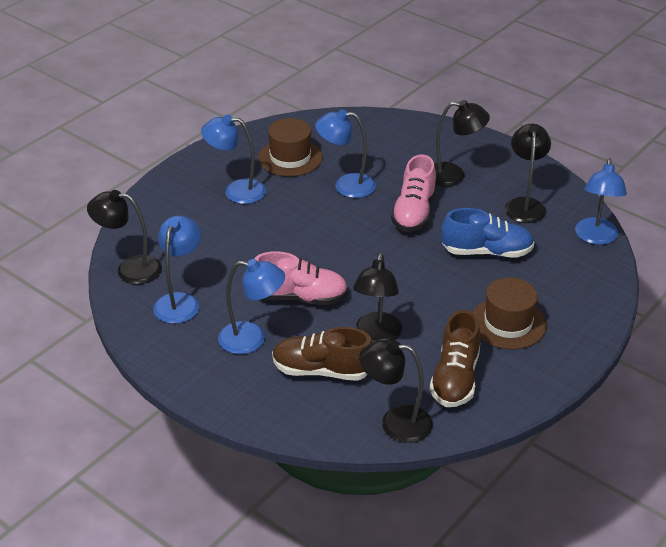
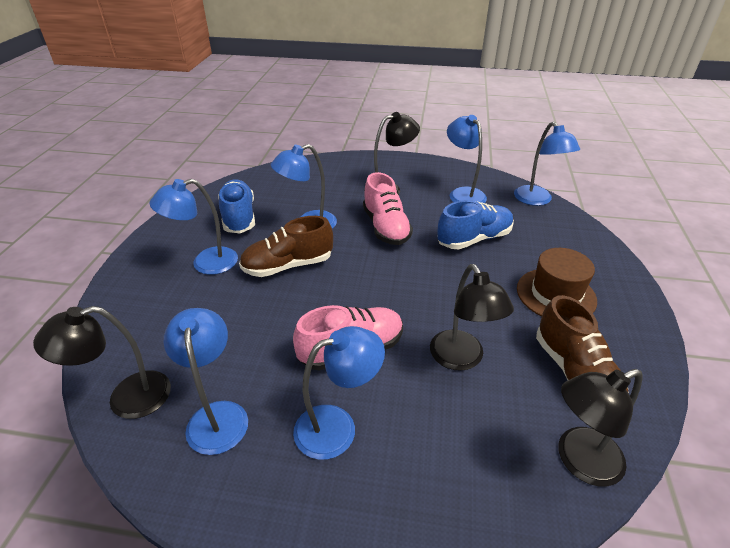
camera: 30 degrees left, 0 degrees up
(290, 158) = (239, 217): brown hat -> blue shoe
(322, 370) = (446, 430): brown shoe -> brown shoe (288, 266)
(524, 205) = (463, 193): black lamp -> blue lamp

